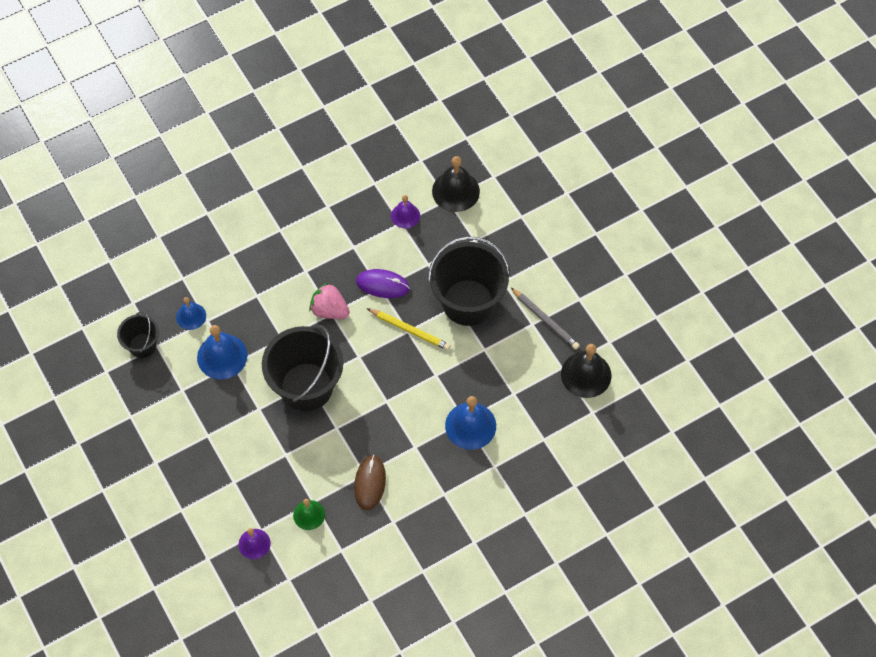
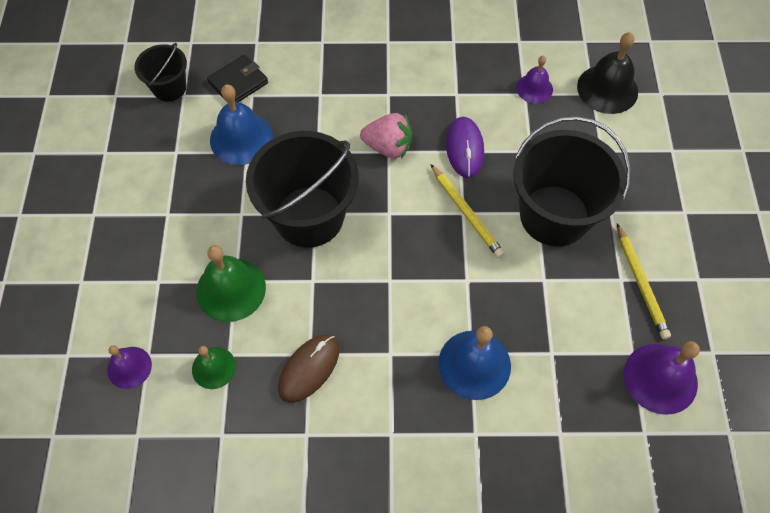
camera: 30 degrees right, 0 degrees up
(191, 316) = (238, 83): blue bell -> black wallet
(286, 461) = (231, 289): none -> green bell
(329, 310) = (388, 147): pink strawberry -> pink strawberry turned 135 degrees clockwise
(382, 285) = (464, 148): purple mouse -> purple mouse turned 45 degrees clockwise
(545, 320) = (641, 283): grey pencil -> yellow pencil
(586, 374) = (660, 378): black bell -> purple bell

